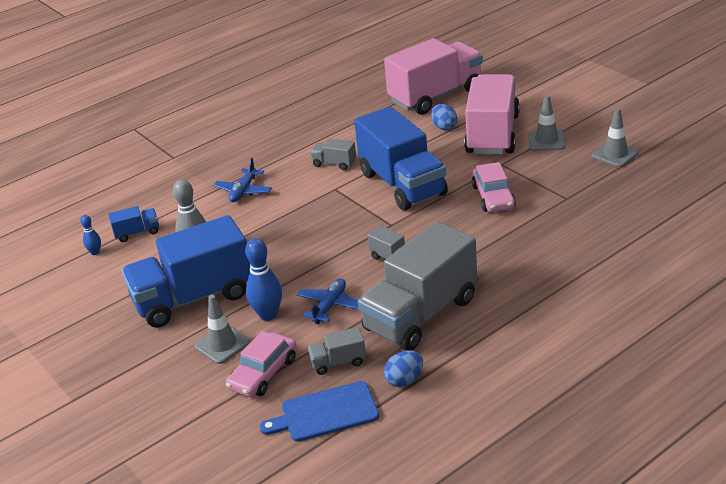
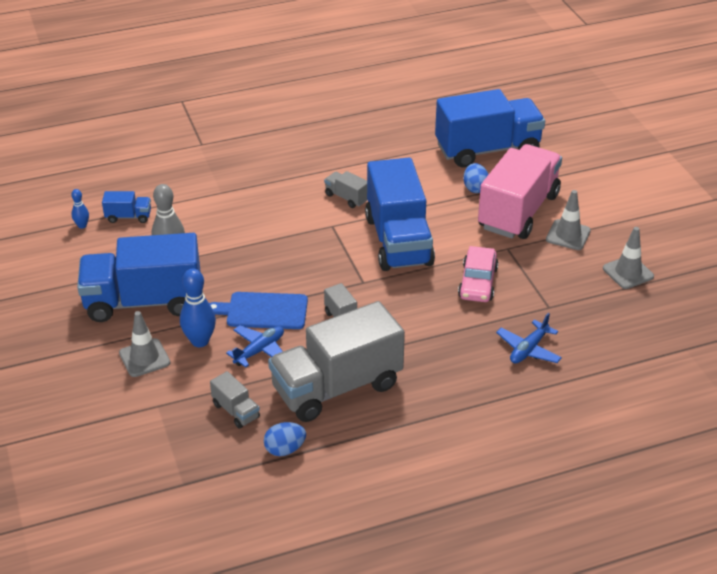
camera: 15 degrees right, 5 degrees up
(243, 191) = (246, 202): blue plane -> blue plane (528, 349)
(263, 373) = (165, 399): pink car -> none
(325, 413) = (197, 458): blue cutting board -> blue cutting board (263, 311)
(338, 362) = (236, 411): grey truck -> grey truck turned 135 degrees counterclockwise
(436, 96) = (487, 150): pink truck -> blue truck

